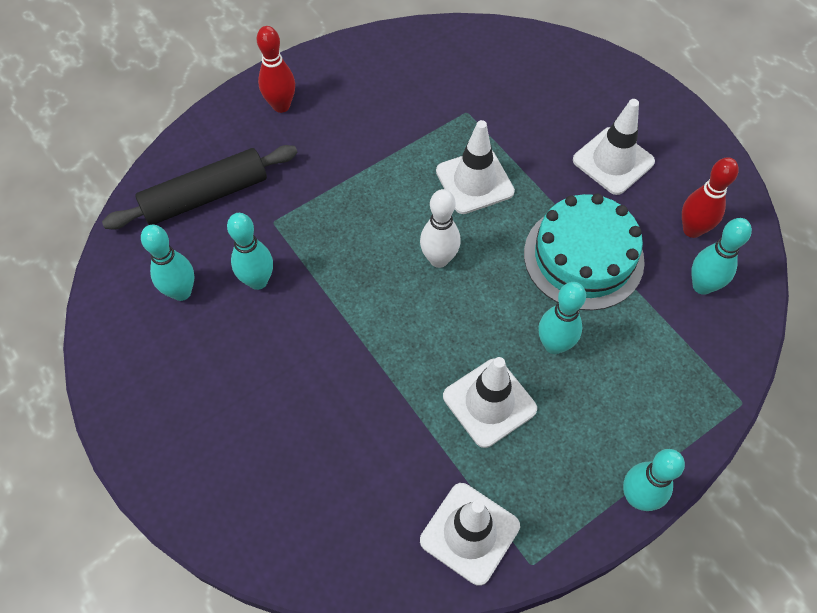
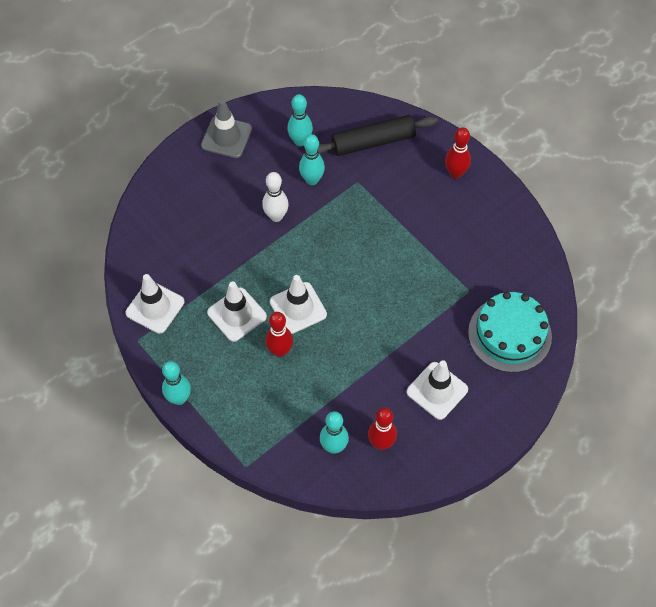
camera: 85 degrees right, 0 degrees up
(146, 403) = (226, 137): none -> grey traffic cone
(205, 196) = (373, 142): black rolling pin -> black rolling pin turned 75 degrees counterclockwise
(439, 259) = (338, 280): white bowling pin -> white bowling pin (276, 216)
(474, 181) = (405, 298): white traffic cone -> white traffic cone (298, 308)
(554, 345) = (280, 351): turquoise bowling pin -> red bowling pin
(583, 257) = (350, 369): turquoise cake -> turquoise cake (509, 334)

